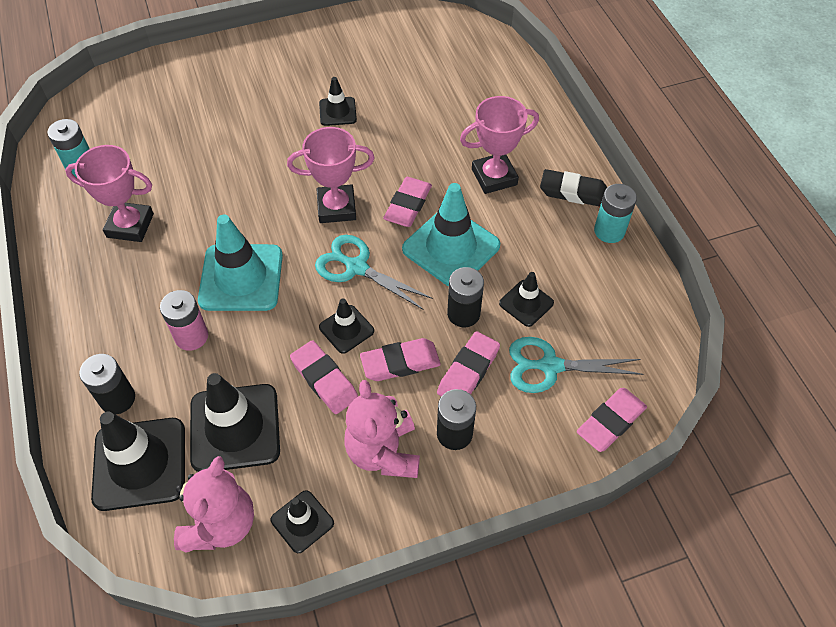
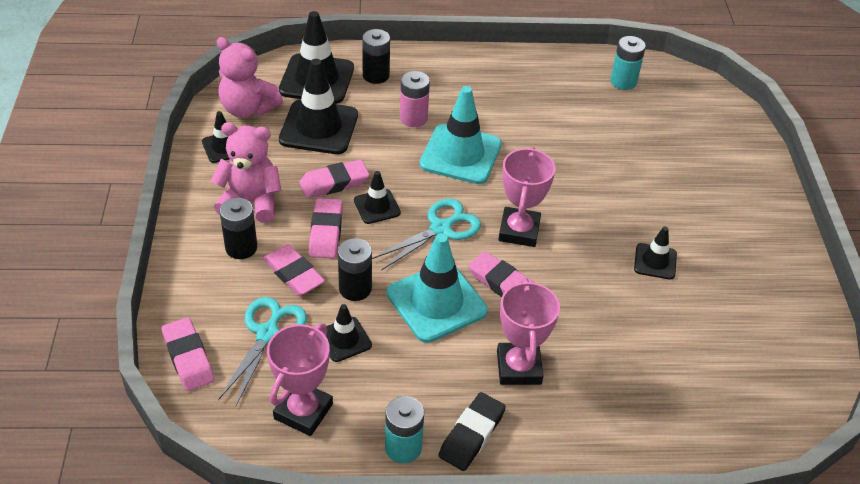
camera: 105 degrees right, 10 degrees down
(130, 225) = (544, 101): pink trophy -> pink trophy (303, 411)

